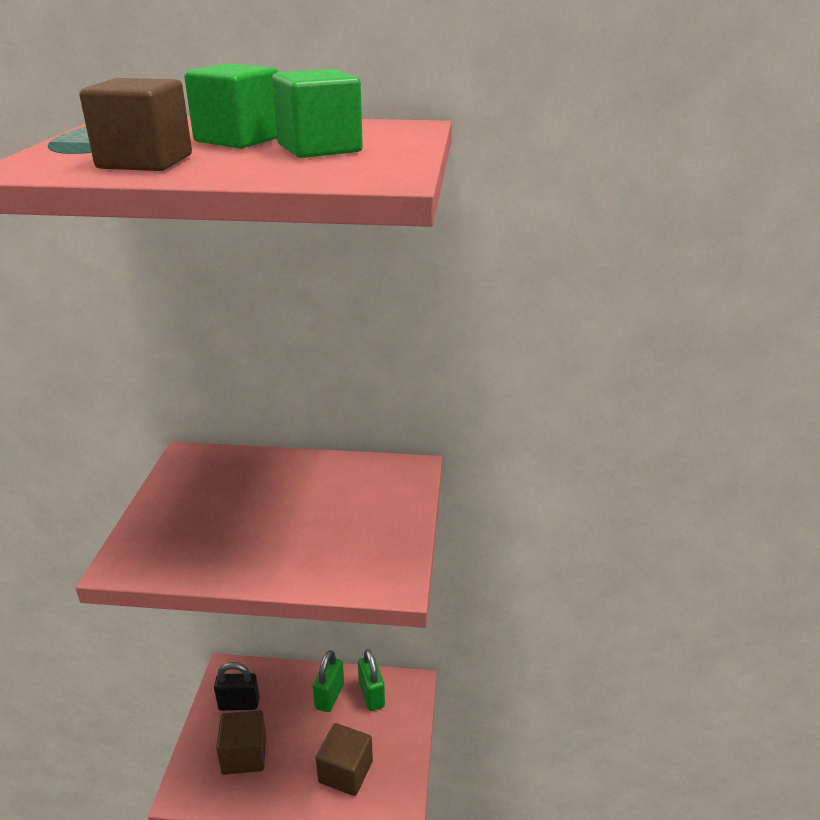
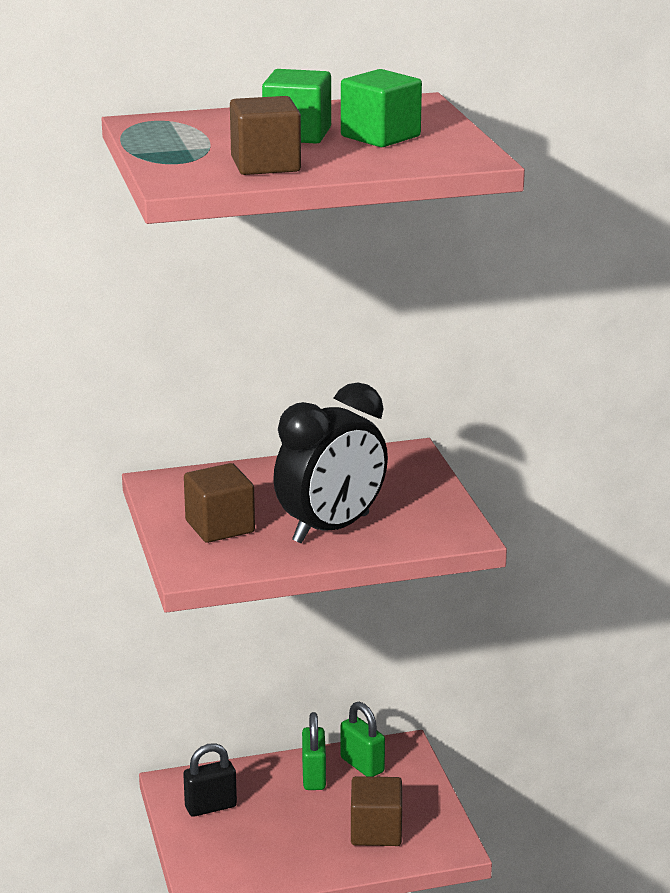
camera: 20 degrees left, 5 degrees down
(244, 755) = (251, 845): brown cube -> brown cube (220, 526)
(279, 543) = (331, 529): none -> black clock

